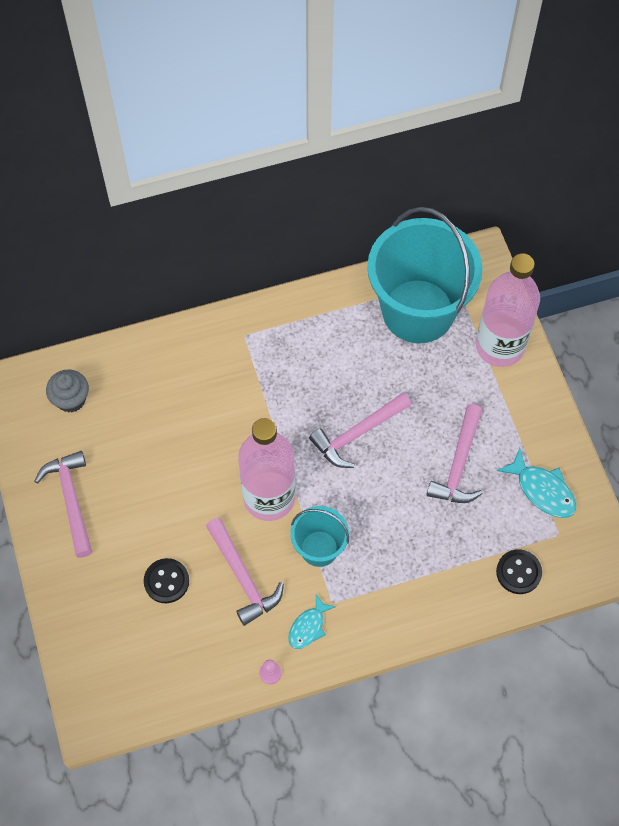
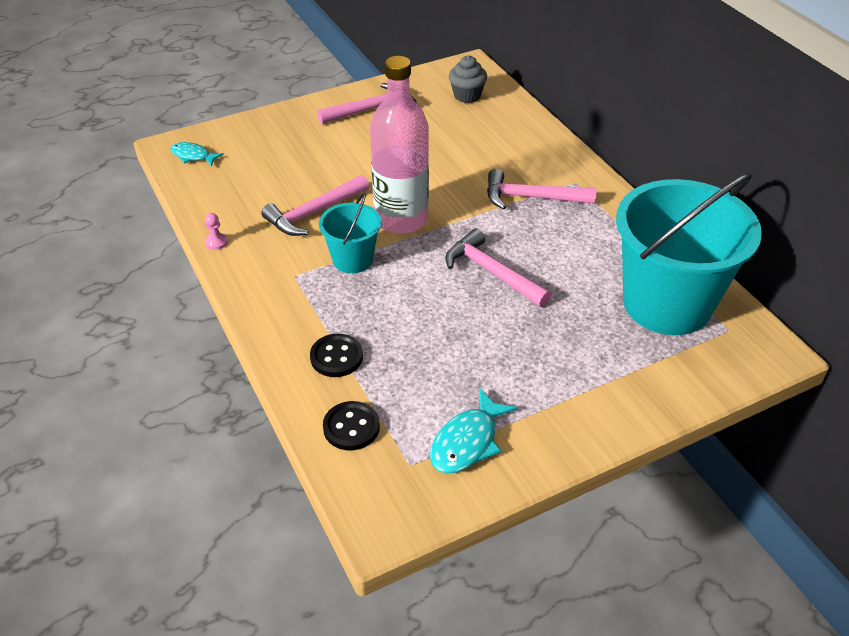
camera: 80 degrees right, 20 degrees down
(166, 581) = (303, 169): black button -> black button (336, 357)
(308, 627) = (266, 262): turquoise fish -> turquoise fish (193, 156)
(459, 464) = (480, 358): pink hammer -> pink hammer (532, 197)
(499, 346) = (654, 381): pink bottle -> none

